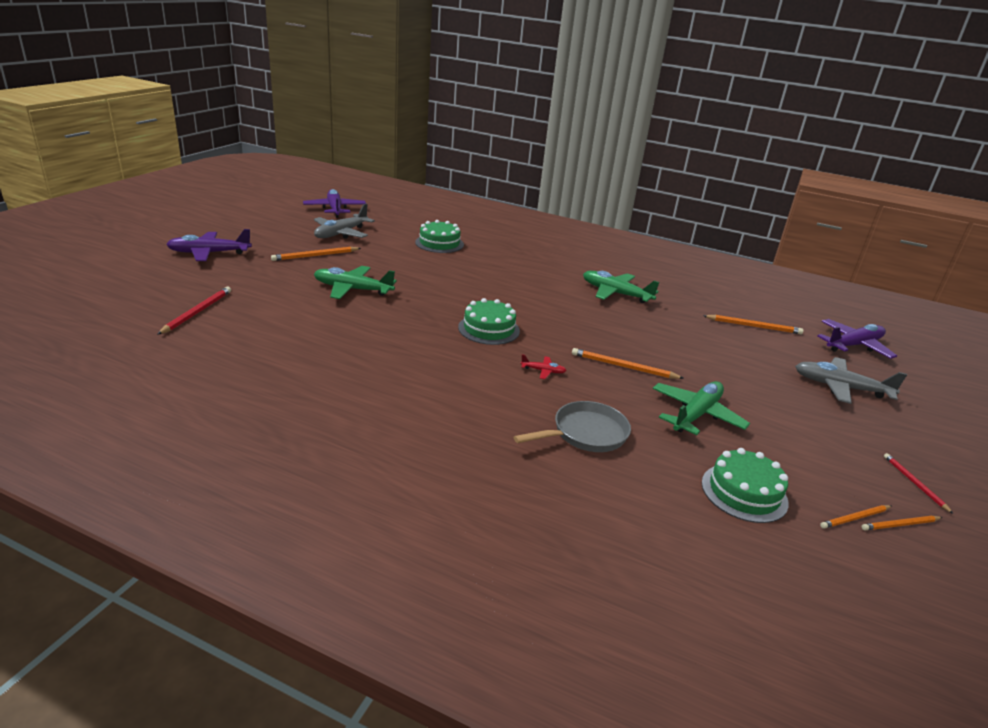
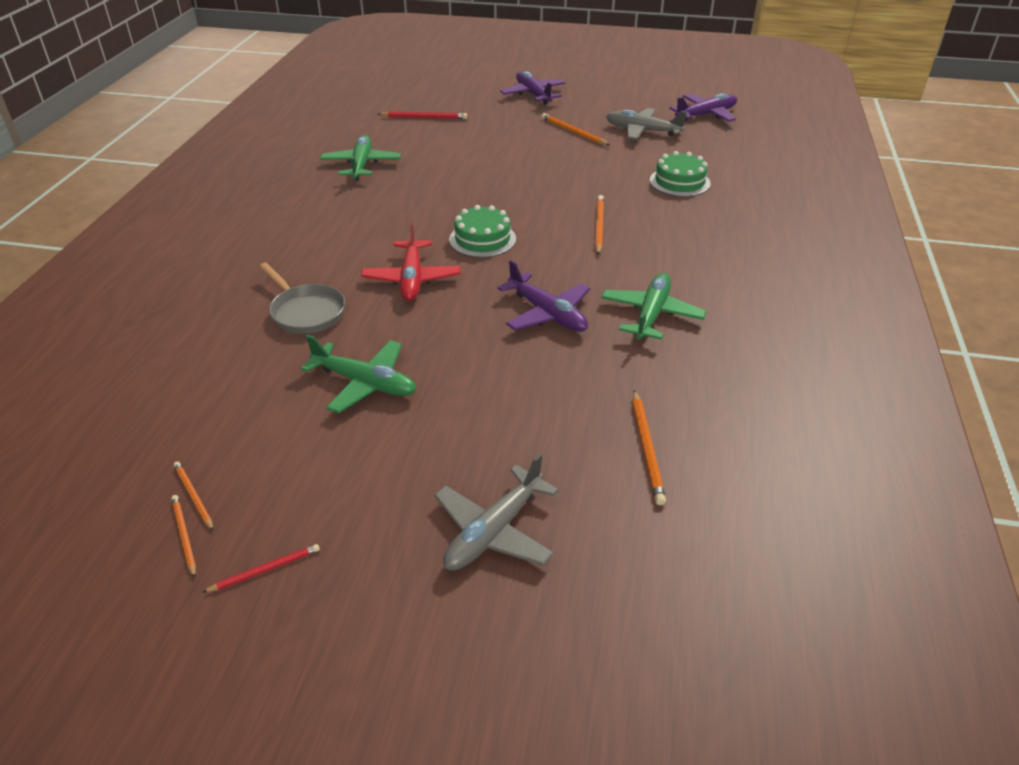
camera: 80 degrees right, 10 degrees up
(352, 289) = (515, 162): green plane -> green plane (361, 165)
(543, 371) = (412, 279): red plane -> red plane, size x2.15
(623, 367) = (448, 329): orange pencil -> orange pencil (599, 226)
(744, 492) = (229, 413): green cake -> none
(840, 387) = (494, 531): grey plane -> grey plane turned 150 degrees counterclockwise
(853, 345) = (664, 576): purple plane -> purple plane (547, 314)

